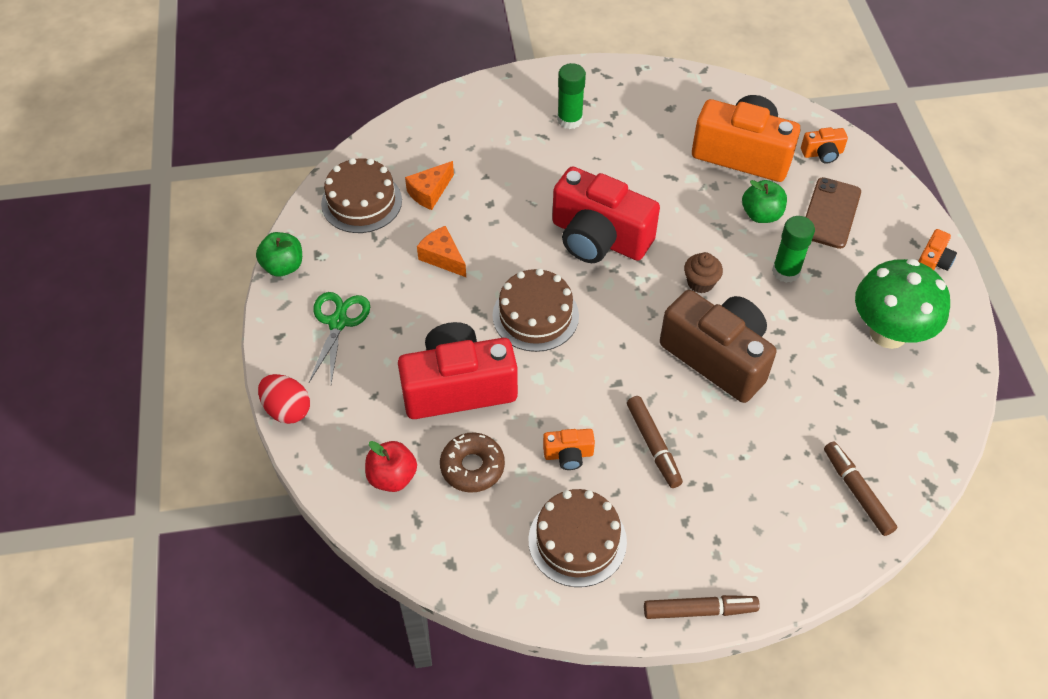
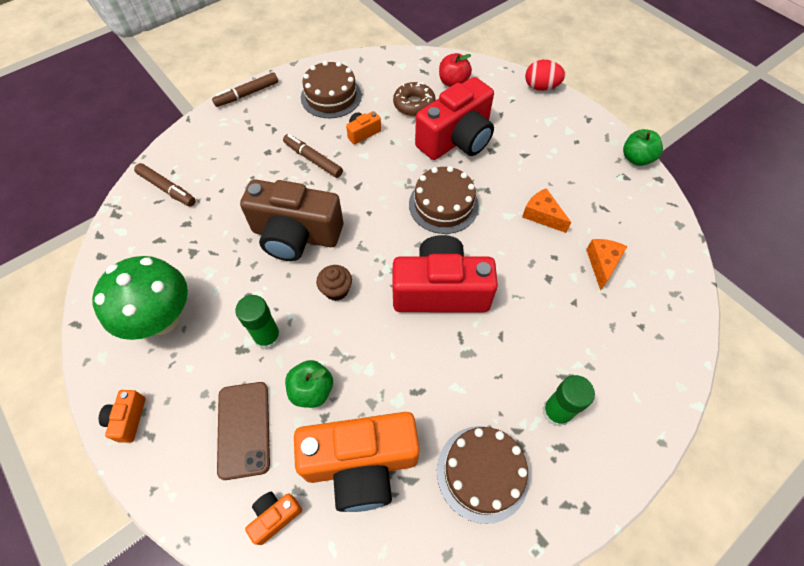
camera: 150 degrees right, 5 degrees up
(338, 322) = (564, 142): green scissors -> none
(361, 202) = (641, 229): brown cake -> brown cake (482, 473)
(442, 257) = (542, 215): orange cheese -> orange cheese turned 150 degrees counterclockwise

